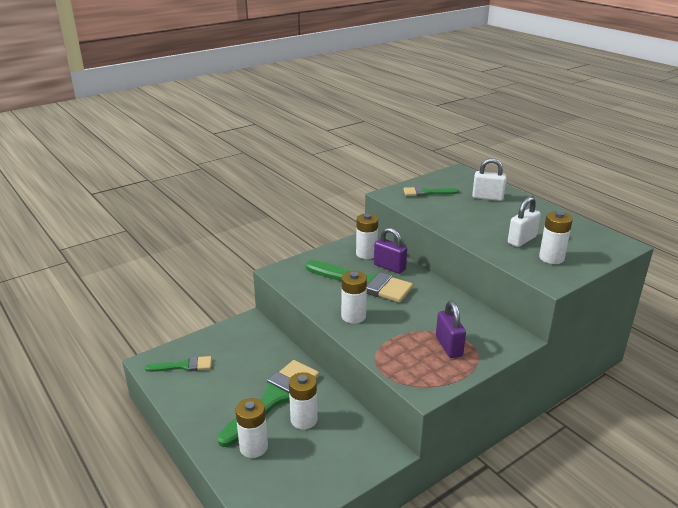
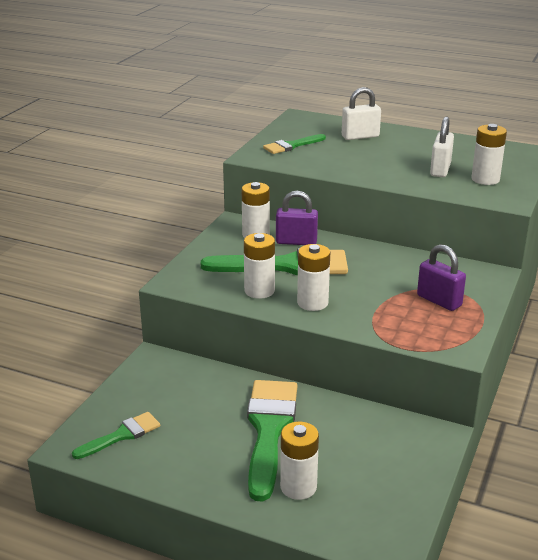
camera: 30 degrees left, 0 degrees up
(304, 420) = (324, 438): white battery -> white battery (259, 291)

